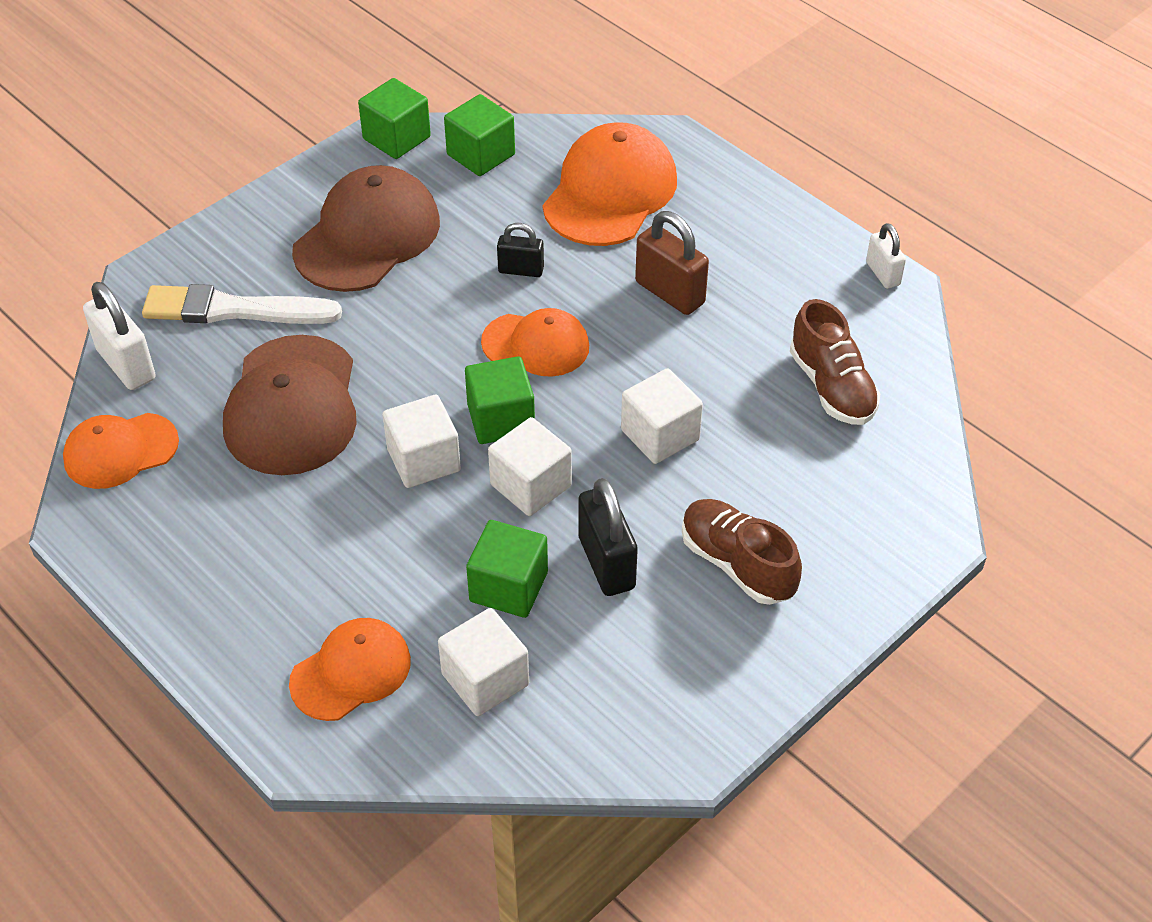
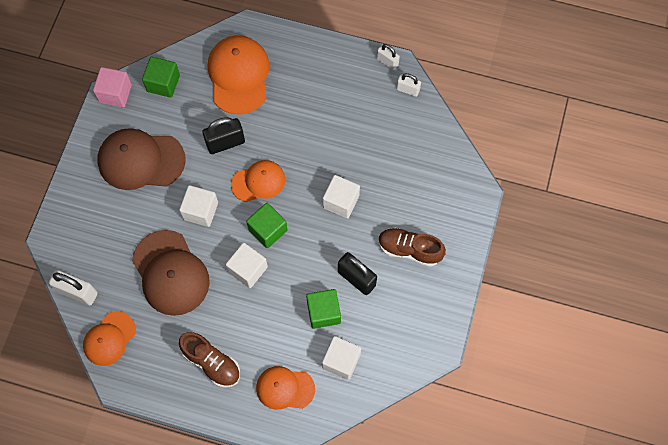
camera: 30 degrees left, 20 degrees up
(234, 310) = (107, 235): white brush -> none
(351, 672) = (285, 388): orange cap -> orange cap turned 105 degrees counterclockwise
(367, 236) = (141, 160): brown cap -> brown cap turned 90 degrees counterclockwise
(396, 138) = (115, 93): green cube -> pink cube
(521, 270) = (225, 143): black padlock -> black padlock, size x1.63
(530, 485) = (302, 257): white cube -> white cube (200, 211)
(670, 293) = (300, 121): brown padlock -> none
(832, 387) = (398, 137): brown shoe -> brown shoe (212, 362)
(894, 327) = (407, 90): none -> white padlock

